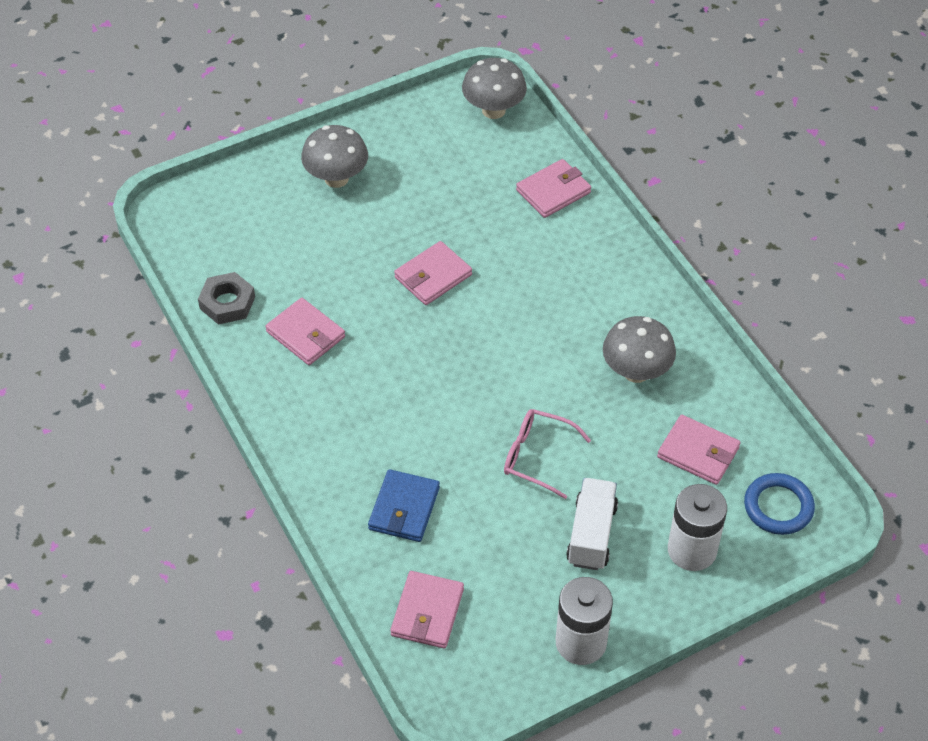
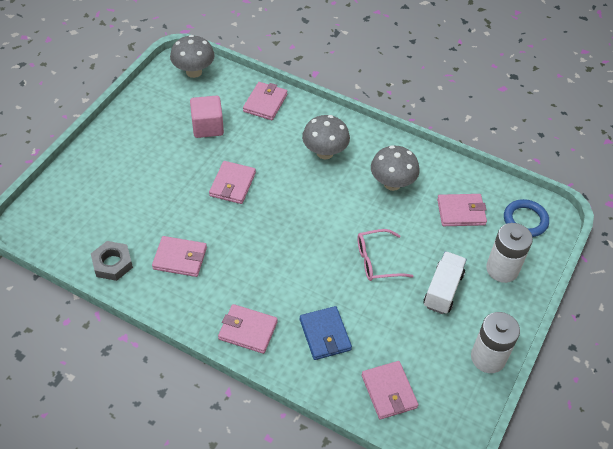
camera: 35 degrees left, 0 degrees up
(320, 456) = (248, 330): none -> pink wallet
(336, 178) = (126, 153): grey mushroom -> grey mushroom (325, 152)
(457, 190) = (208, 127): none -> pink cube
(591, 534) = (443, 290): white truck -> white truck turned 45 degrees clockwise

